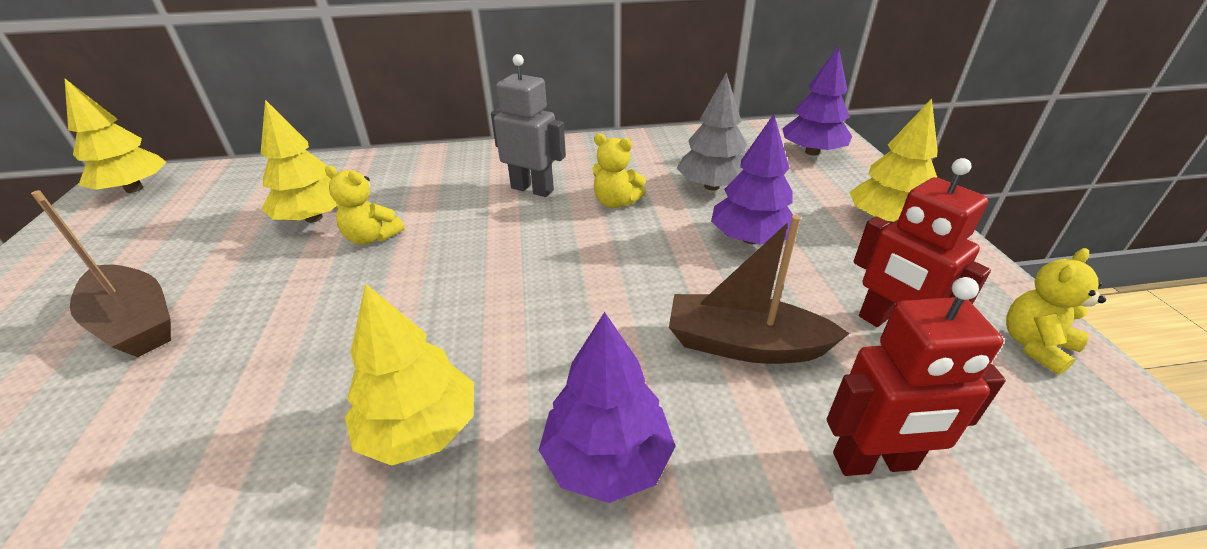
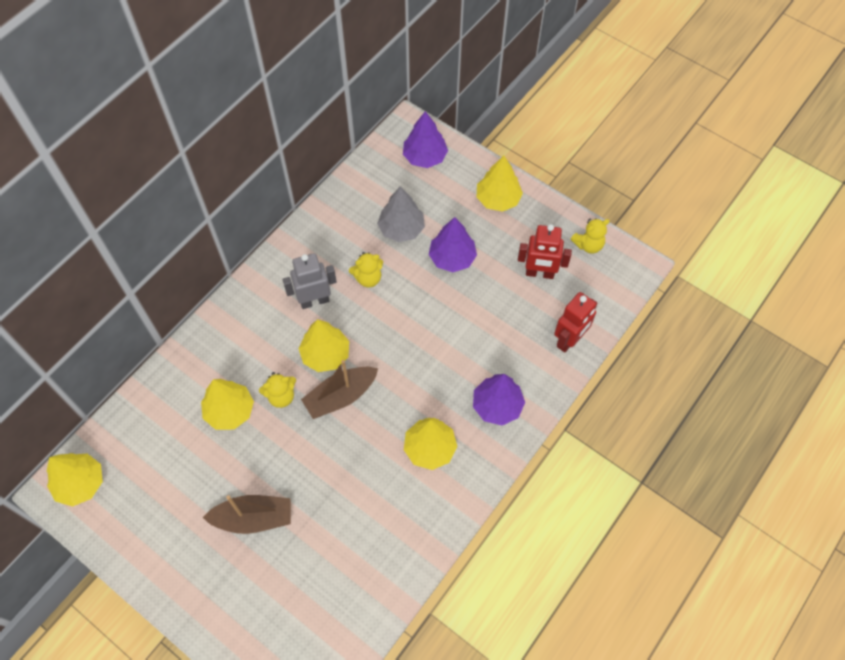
camera: 45 degrees left, 25 degrees up
(471, 233) = (325, 354): none -> yellow tree
(744, 344) = (498, 323): brown boat -> brown boat (340, 396)
(1034, 346) = (588, 245): yellow teddy bear -> yellow teddy bear turned 120 degrees counterclockwise

